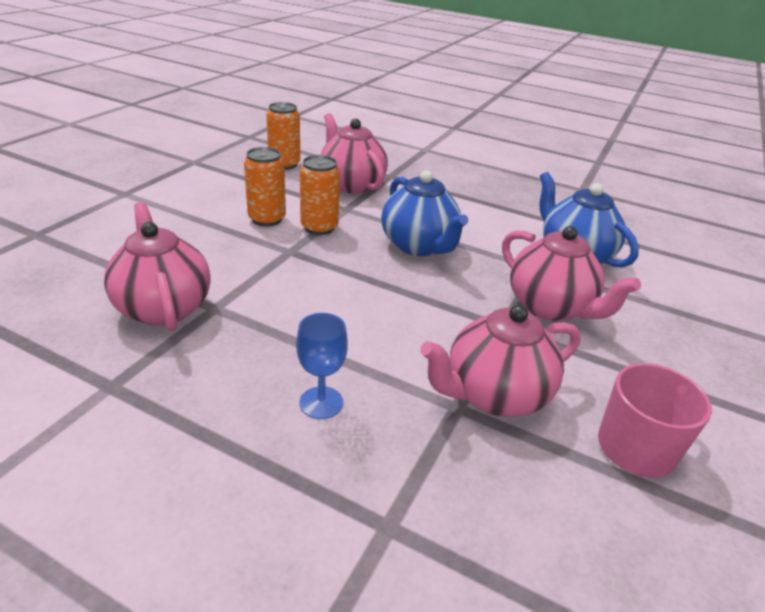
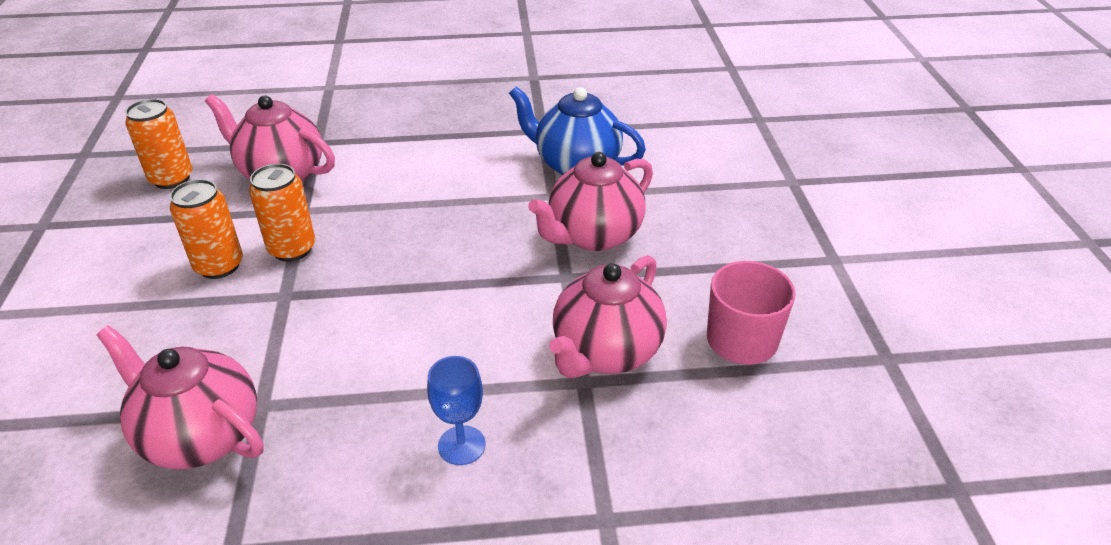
camera: 30 degrees left, 5 degrees up
(419, 246) = (420, 223): blue teapot -> none
(550, 307) = (593, 236): pink teapot -> pink teapot turned 120 degrees clockwise

